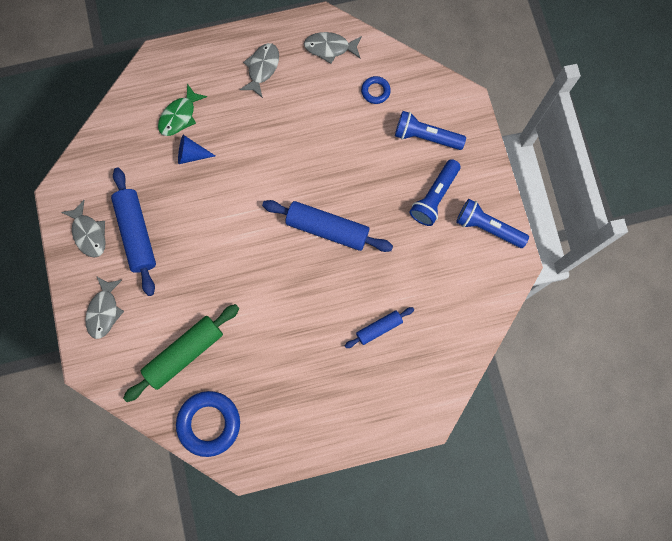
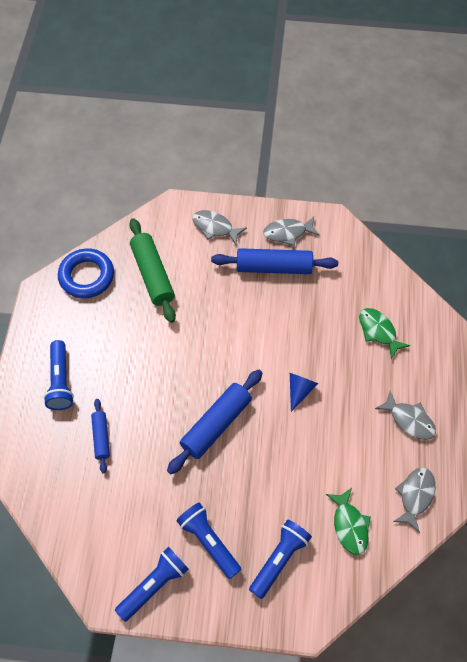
camera: 110 degrees right, 15 degrees down
(191, 155) = (335, 330): blue cone -> blue cone (299, 390)
(337, 394) = (60, 381): none -> blue flashlight
(375, 91) = (349, 525): blue ring -> green fish

